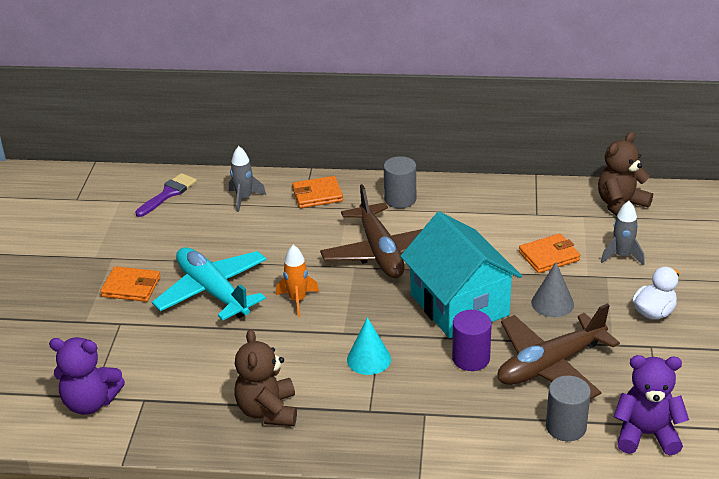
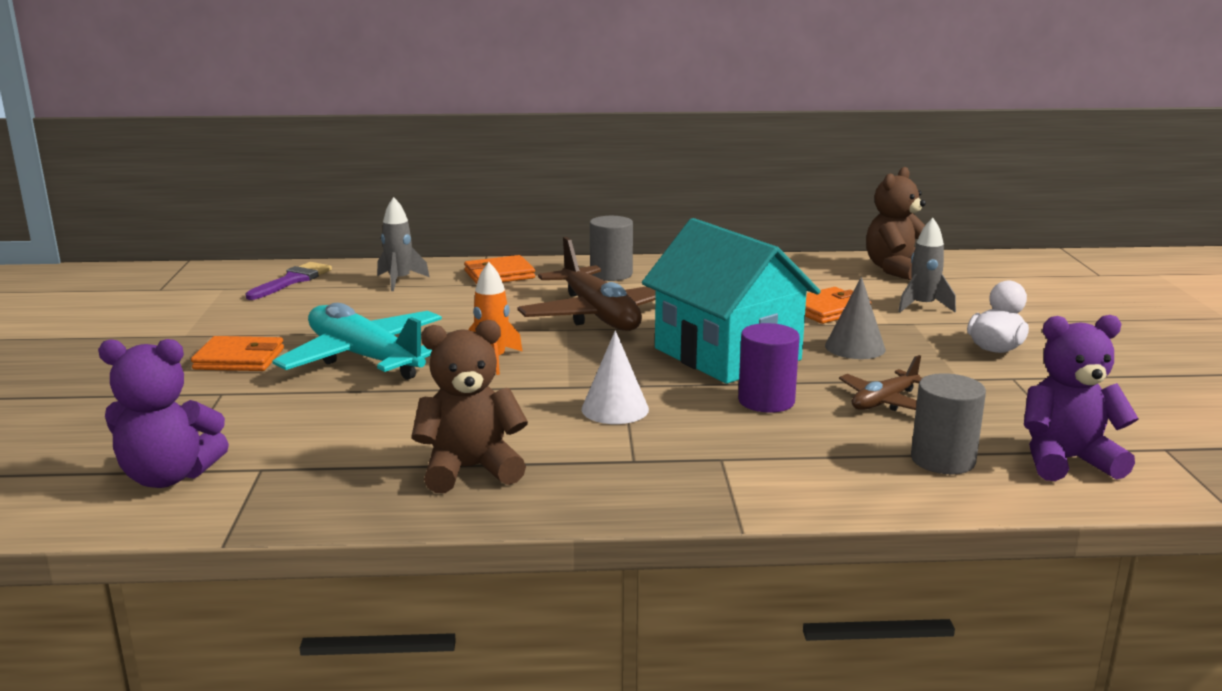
camera: 10 degrees left, 15 degrees down
(268, 411) = (470, 469): brown teddy bear -> brown teddy bear turned 90 degrees clockwise
(369, 359) = (615, 409): turquoise cone -> white cone
(550, 365) = (884, 402): brown plane -> brown plane, size x0.52

